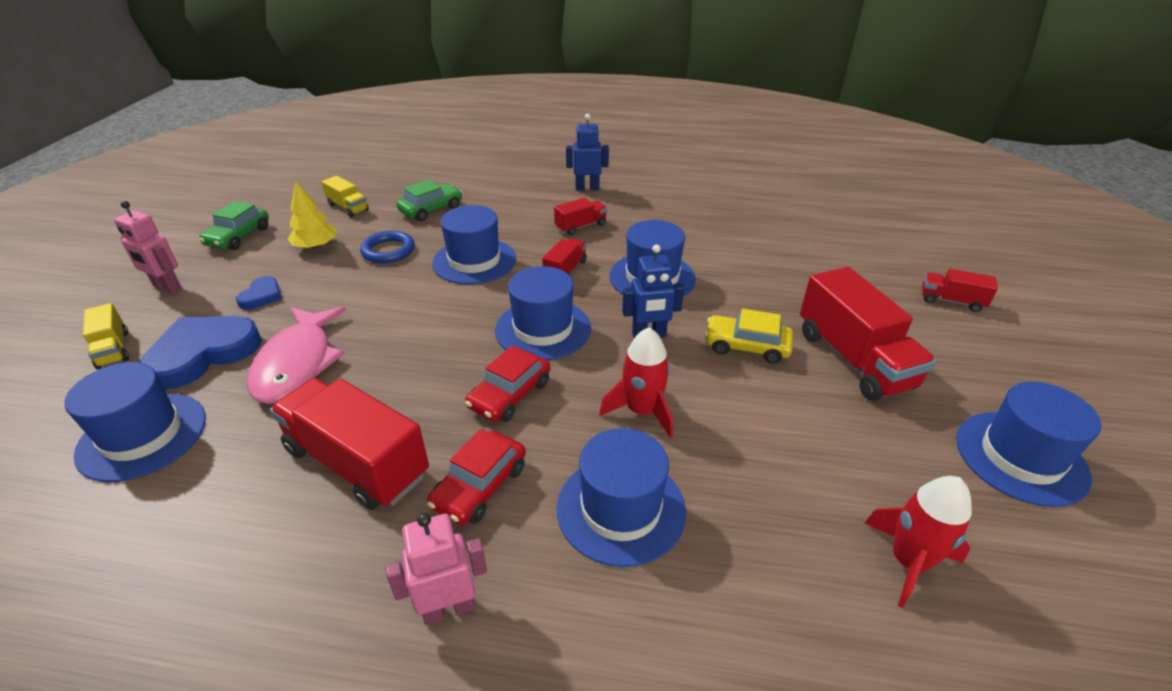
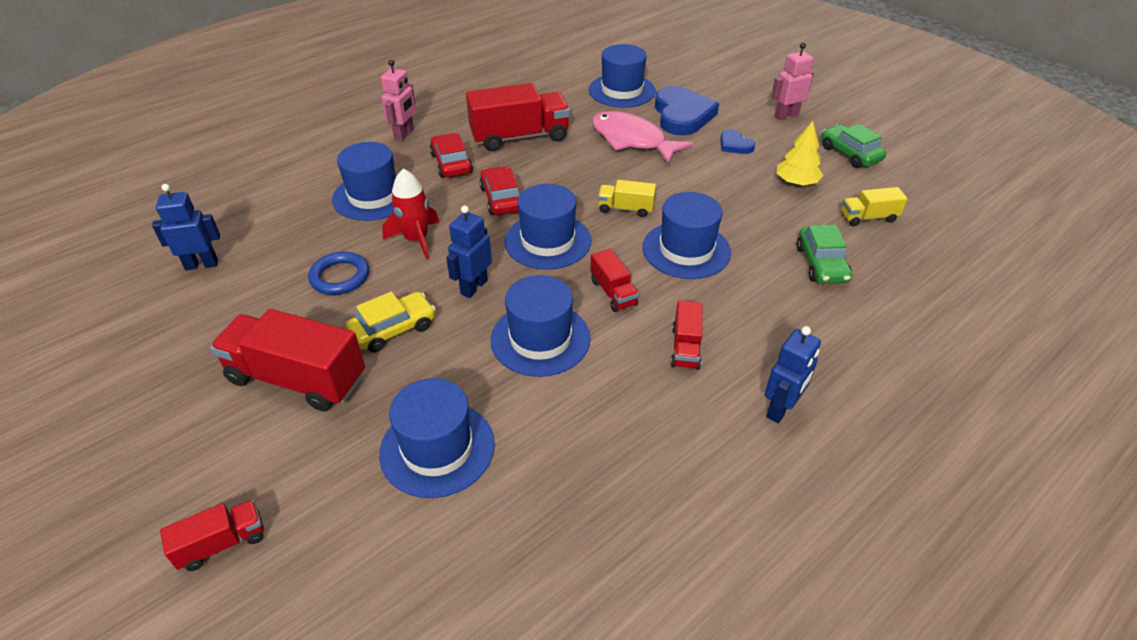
camera: 130 degrees right, 5 degrees up
(113, 349) = (720, 92): yellow truck -> yellow truck (625, 209)
(388, 251) = (752, 213): blue ring -> blue ring (340, 277)
(909, 561) = (202, 264): red rocket -> blue robot
(1020, 457) = (131, 376): blue hat -> blue hat (437, 448)

